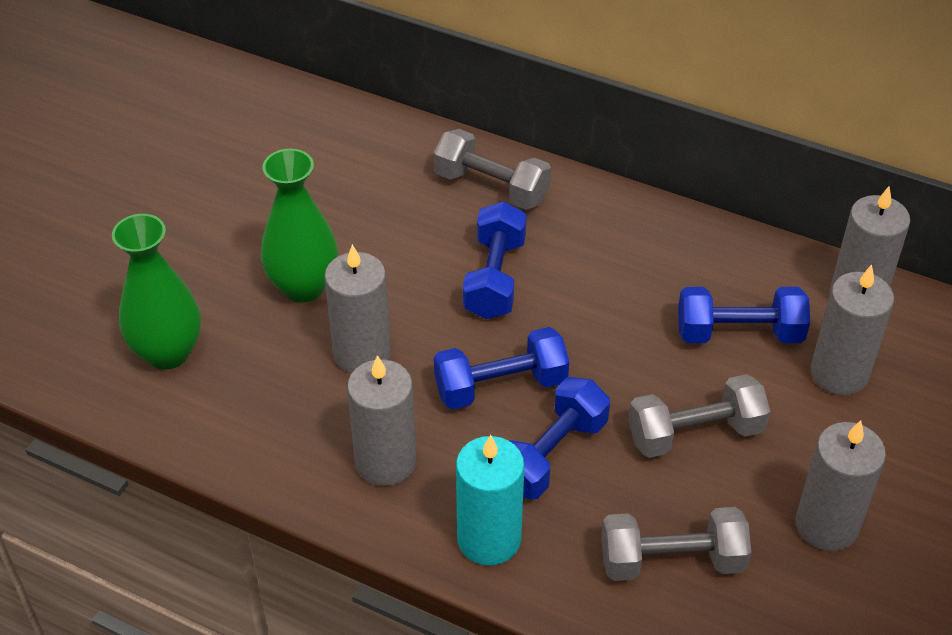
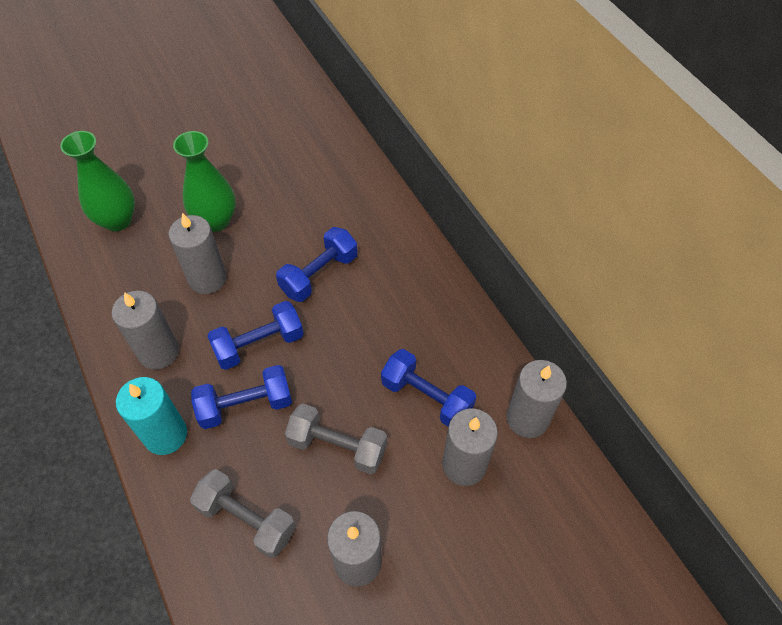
camera: 35 degrees right, 10 degrees up
(491, 187) = (371, 215): grey dumbbell -> none
(500, 386) = (259, 344): blue dumbbell -> blue dumbbell turned 45 degrees counterclockwise

